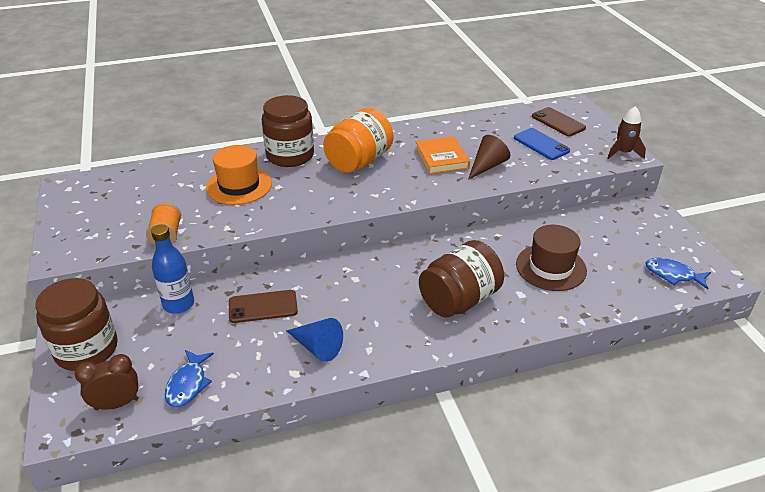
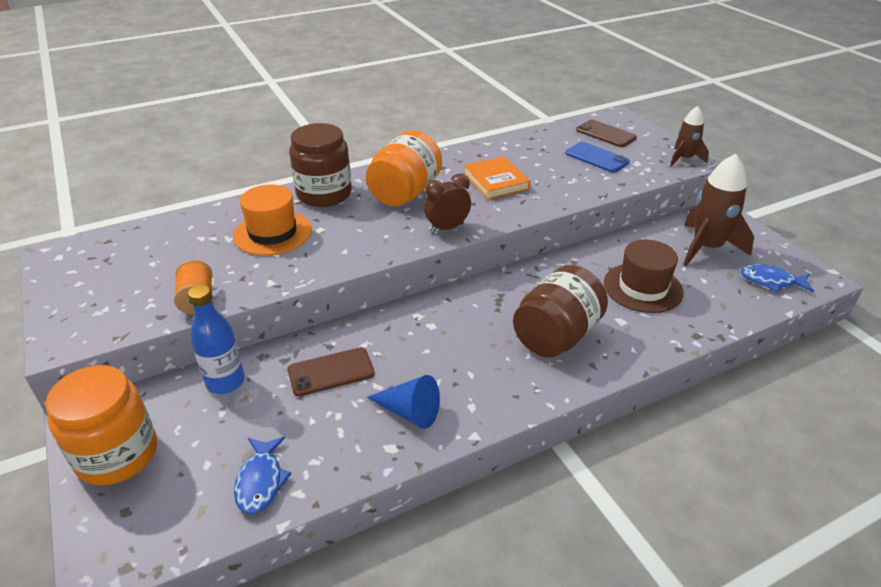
camera: 10 degrees left, 0 degrees up
(86, 349) = (117, 455): brown jar -> orange jar
(117, 404) = (173, 521): brown clock -> brown clock (447, 228)
(487, 166) = (548, 185): brown cone -> none
(623, 238) = (706, 248): none -> brown rocket

